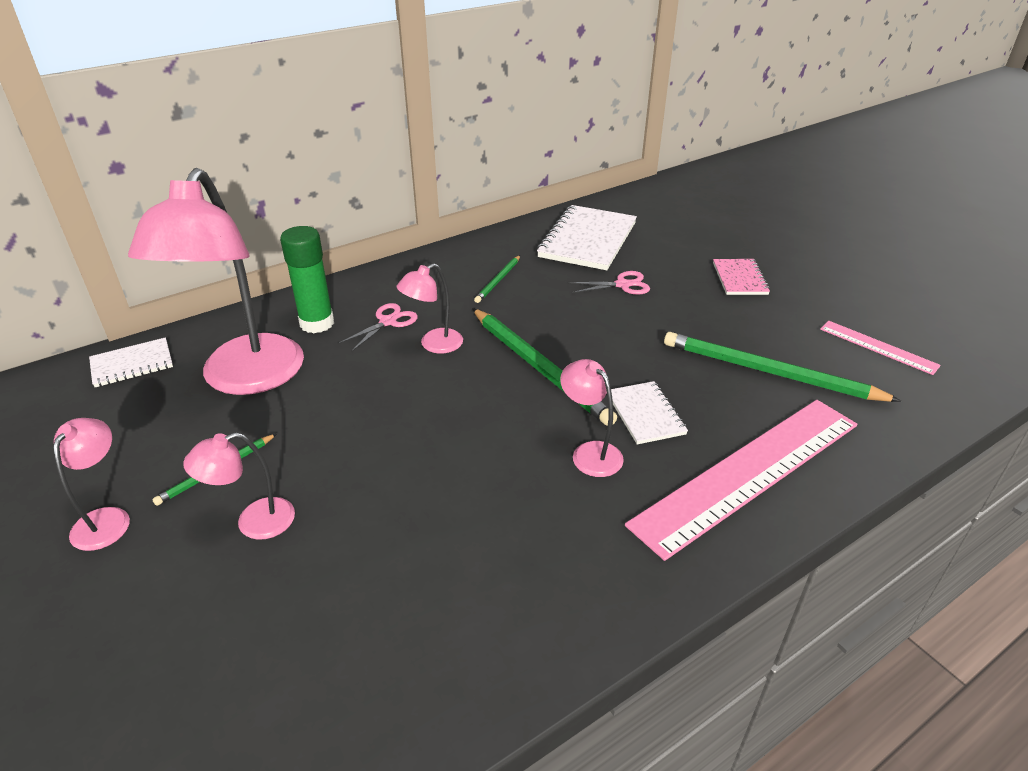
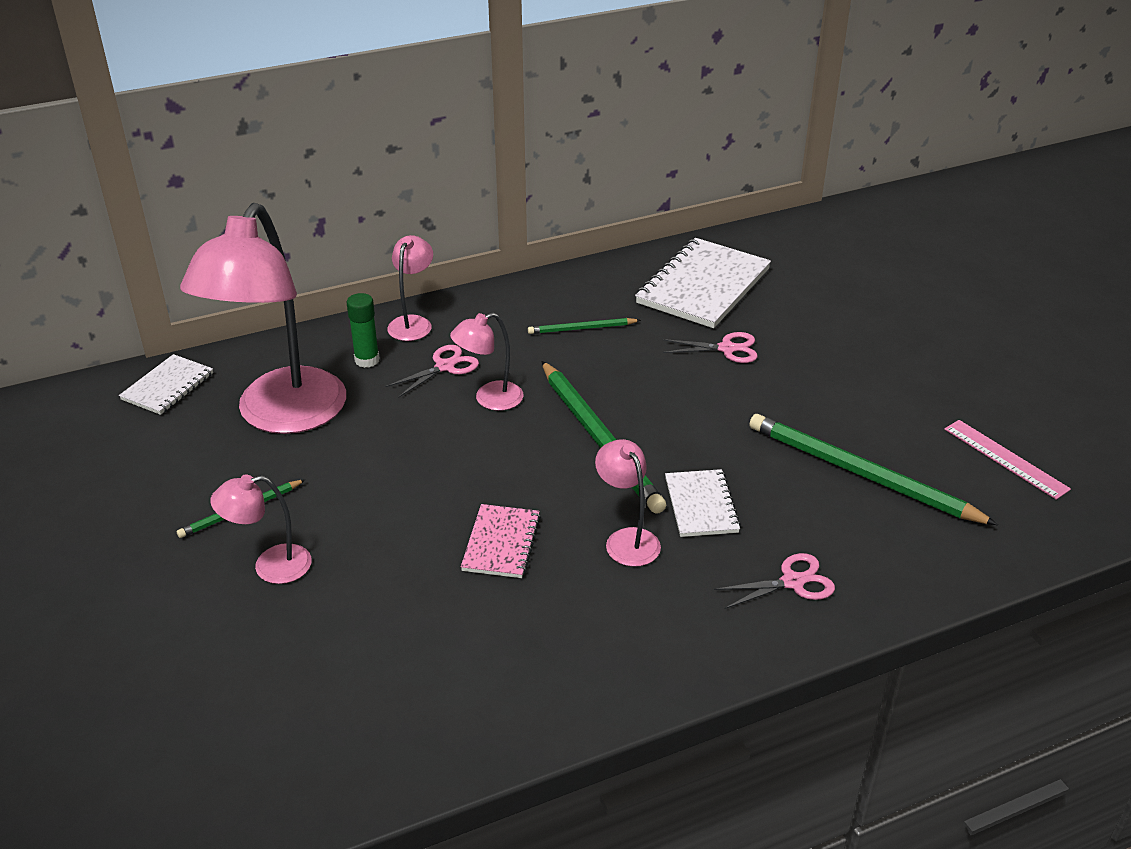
camera: 10 degrees right, 0 degrees up
(106, 519) = (132, 545): pink lamp -> pink lamp (413, 323)
(132, 364) = (168, 386): white notebook -> white notebook turned 45 degrees counterclockwise
(317, 323) = (367, 360): green glue stick -> green glue stick, size x0.65
(498, 280) = (581, 328): green pencil -> green pencil turned 45 degrees clockwise
(739, 279) = (872, 355): pink notebook -> pink notebook (501, 543)
(749, 473) = (792, 582): pink ruler -> pink scissors

